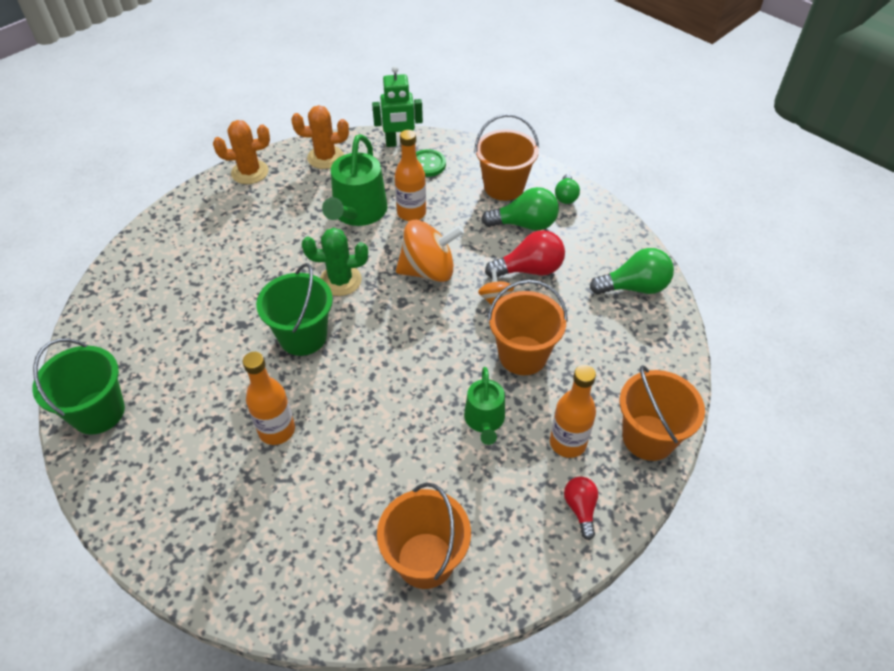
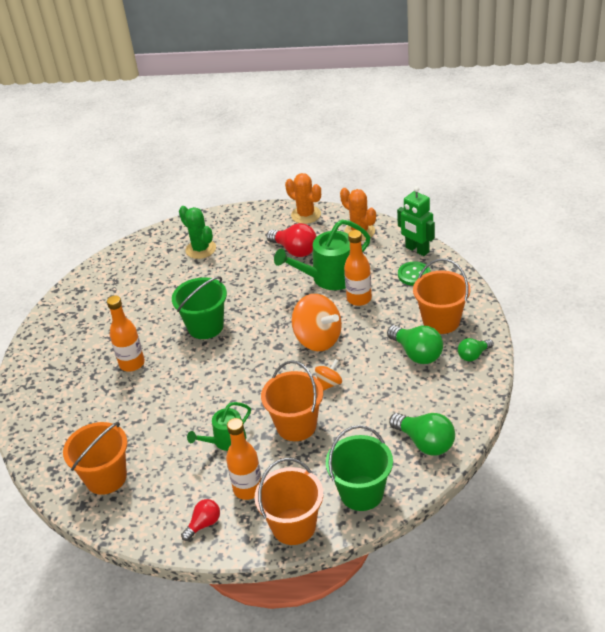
camera: 55 degrees right, 10 degrees down
(98, 412) = (79, 296): green bucket -> green bucket (361, 493)
(340, 280) = (264, 310): green cactus -> green cactus (200, 249)
(529, 270) = (376, 382): red light bulb -> red light bulb (295, 250)

